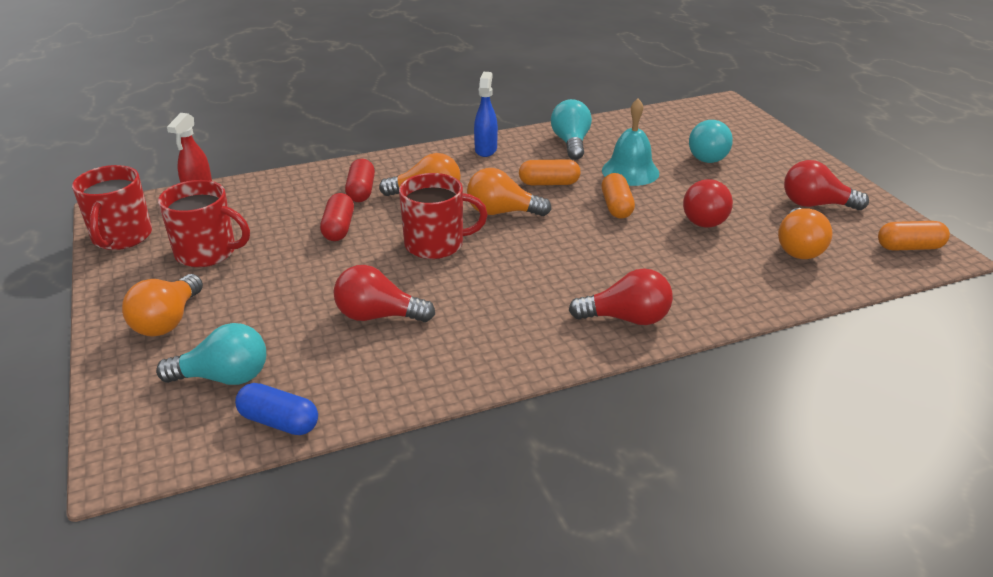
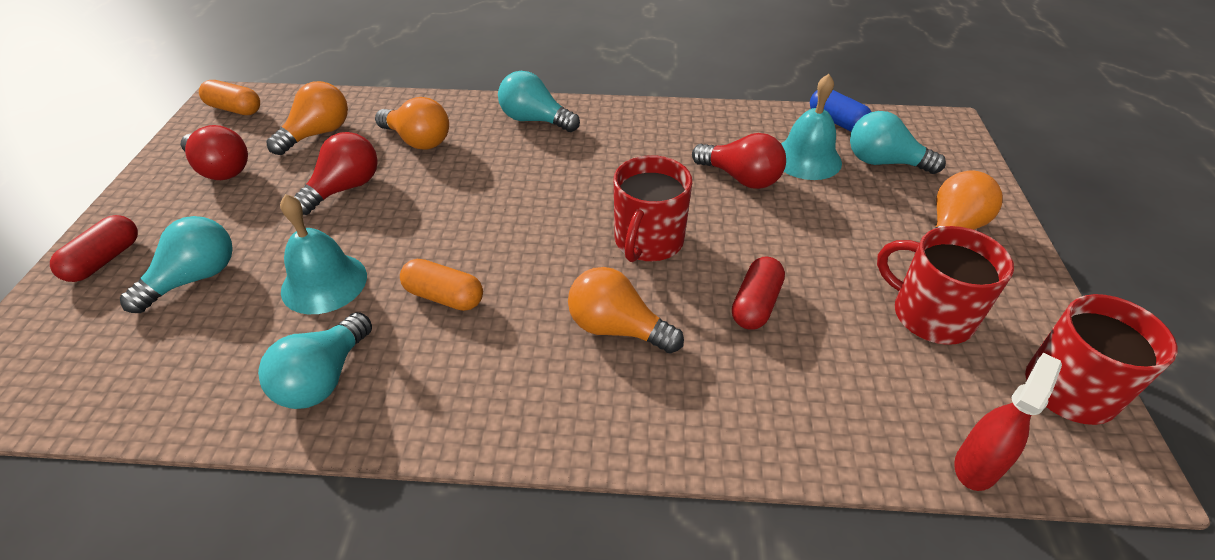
camera: 155 degrees left, 10 degrees up
(313, 357) = (806, 159): none -> turquoise bell
(361, 191) = (706, 372): red capsule -> red capsule (104, 260)
(436, 244) = (648, 241): red mug -> red mug turned 90 degrees counterclockwise
(486, 149) = (463, 412): blue spray bottle -> none
(502, 212) = (543, 265): orange light bulb -> orange light bulb (418, 140)
(616, 206) = (410, 231): orange capsule -> none
(626, 318) = (535, 120): red light bulb -> turquoise light bulb

